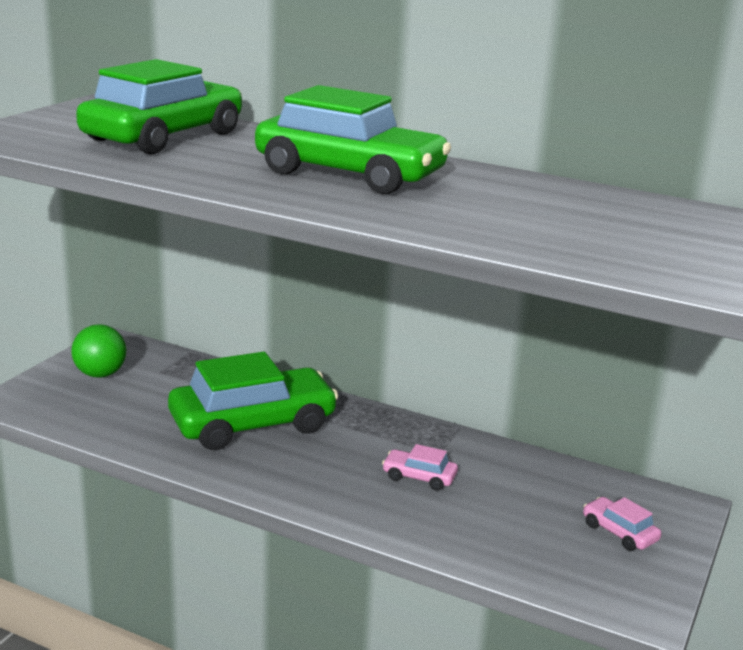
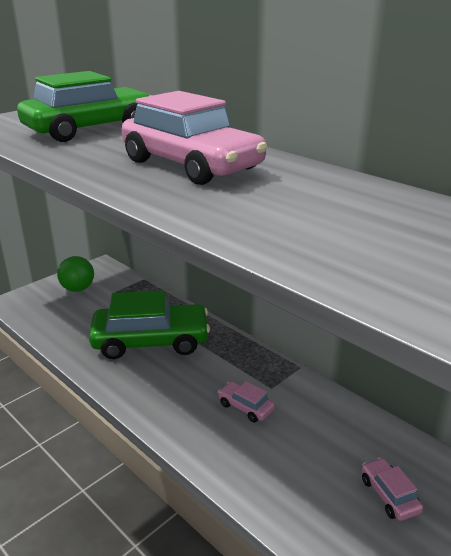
camera: 20 degrees right, 5 degrees up
(350, 174) = (191, 165): green car -> pink car

